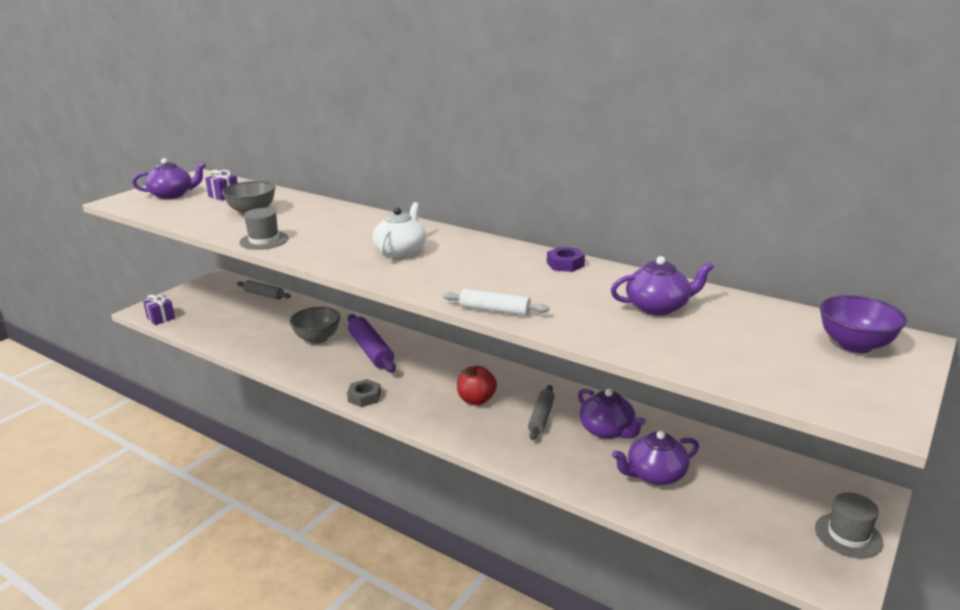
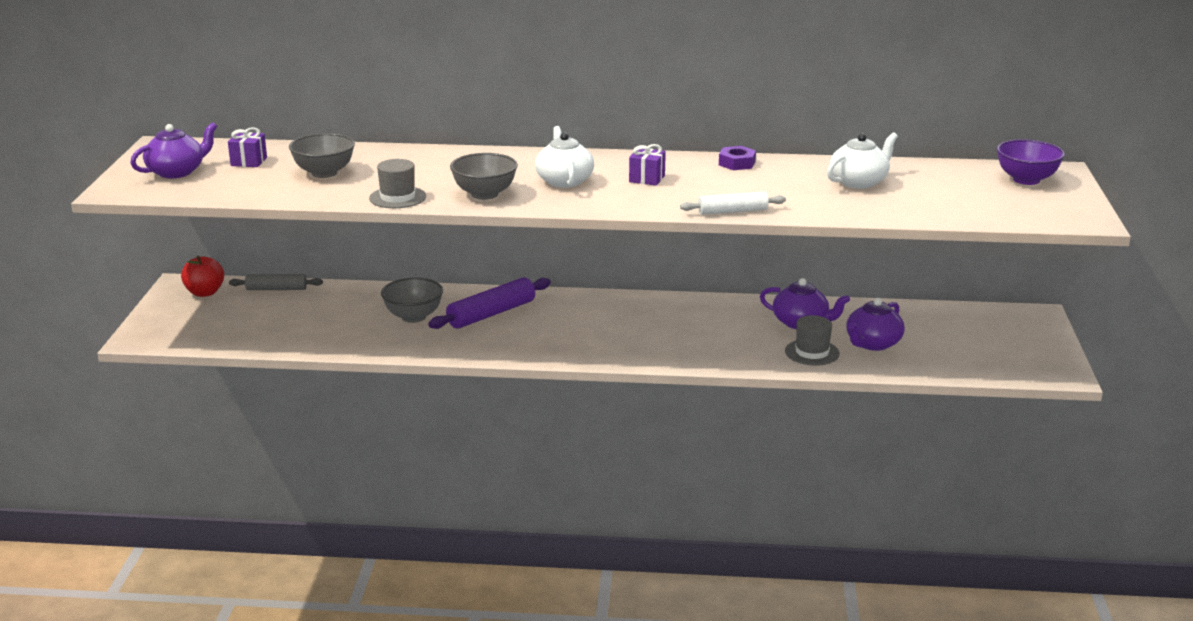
camera: 30 degrees left, 0 degrees up
(161, 318) = (178, 341): purple gift -> purple gift (647, 179)
(325, 250) = (484, 194): none -> grey bowl
(364, 397) = (542, 354): grey nut -> none
(371, 351) = (491, 314): purple rolling pin -> purple rolling pin turned 75 degrees counterclockwise
(476, 400) = (657, 329): red apple -> red apple (205, 293)
(541, 417) = (733, 327): grey rolling pin -> none
(658, 307) = (859, 182): purple teapot -> white teapot
(848, 535) = (1043, 344): grey hat -> grey hat (812, 352)

